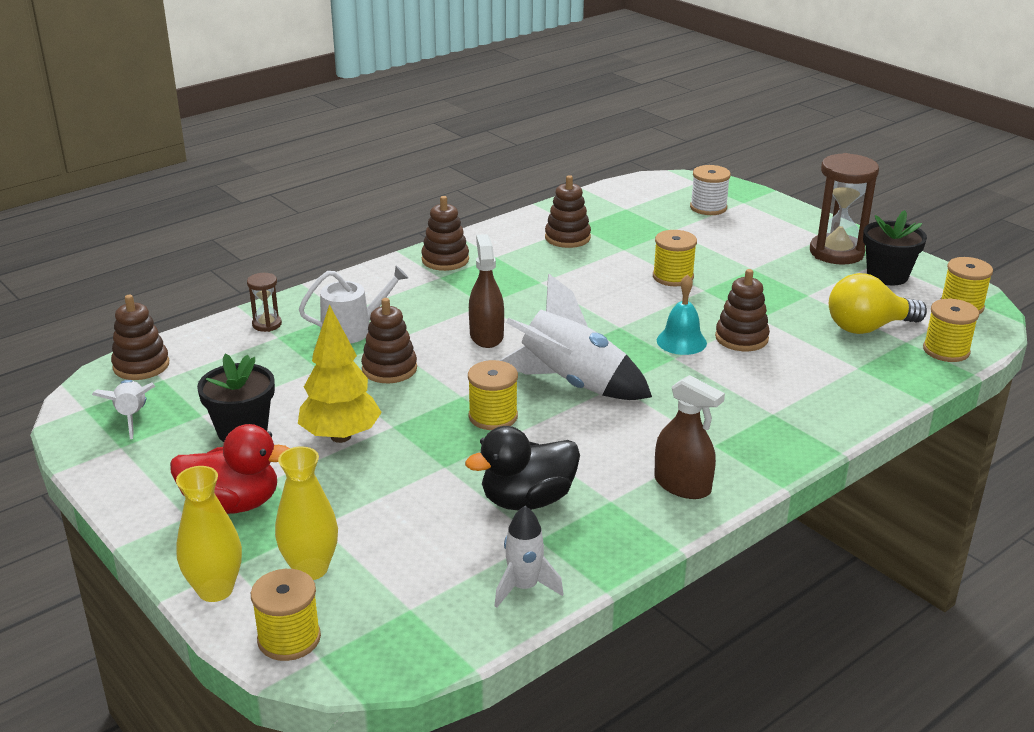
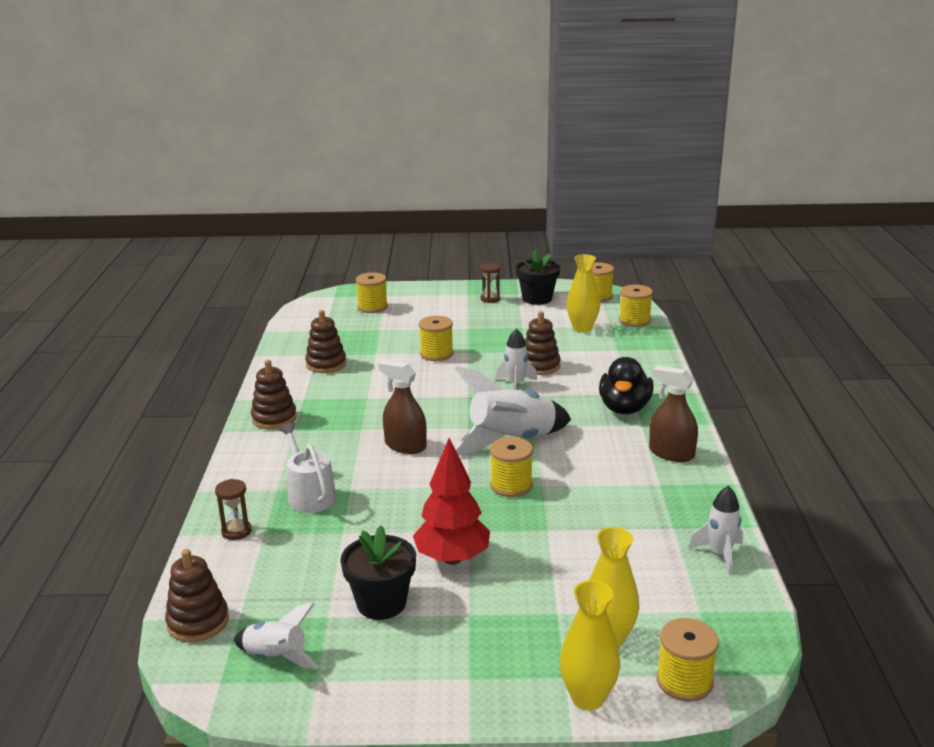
camera: 50 degrees left, 5 degrees down
(232, 504) = (481, 647): red duck -> none
(340, 436) = (452, 558): yellow tree -> red tree
(352, 330) = (309, 495): white watering can -> white watering can turned 45 degrees counterclockwise
(389, 369) = (390, 501): brown stacking toy -> none
(527, 500) = (625, 513): black duck -> black duck (624, 408)
(681, 341) = (516, 385): turquoise bell -> white rocket
(682, 485) = (671, 453): brown spray bottle -> brown spray bottle turned 135 degrees counterclockwise
(708, 207) = (372, 307): white spool -> yellow spool
(836, 253) = (490, 299): brown hourglass -> brown hourglass, size x0.49
(867, 327) = (582, 328): yellow light bulb -> yellow vase

